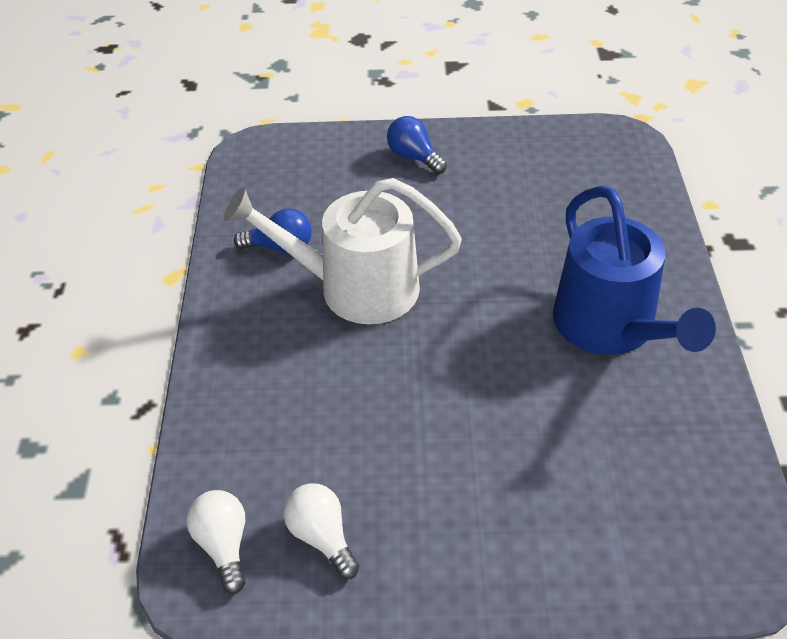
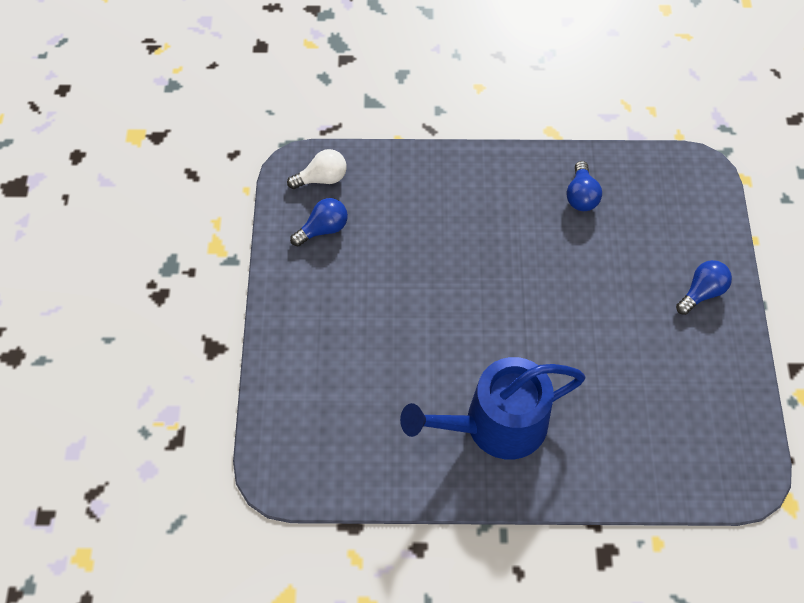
camera: 90 degrees right, 15 degrees up
(322, 537) = (323, 229): white light bulb -> blue light bulb
(356, 288) = (537, 247): white watering can -> none

